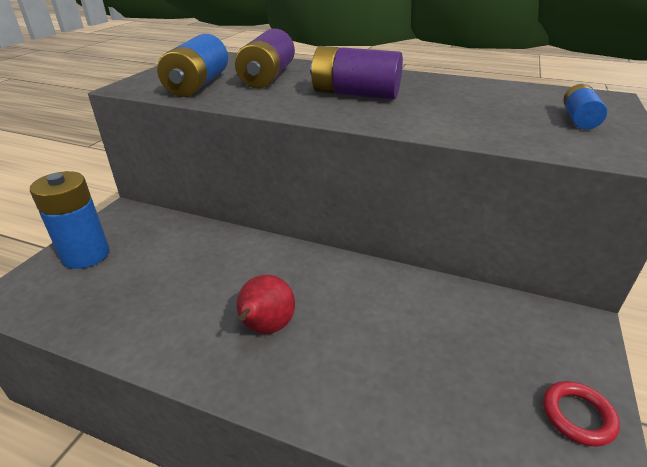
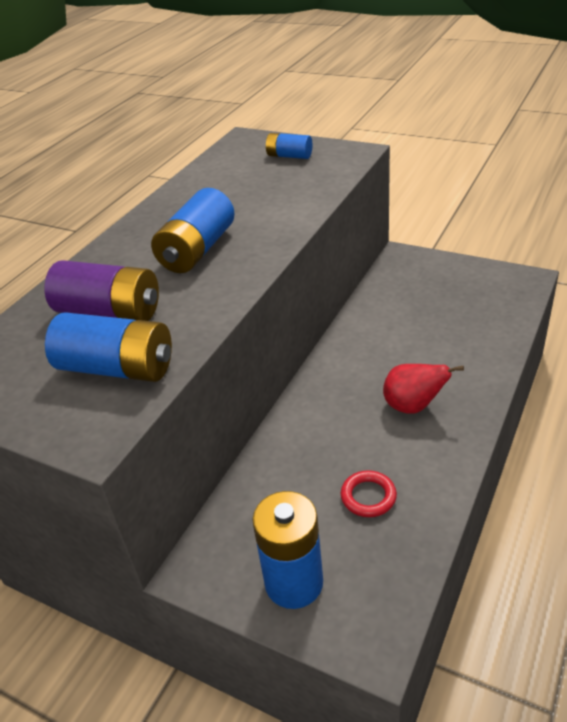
camera: 80 degrees left, 5 degrees up
(355, 94) = (197, 250): purple battery -> blue battery
(577, 415) = (474, 273): red ring -> red ring (368, 496)

